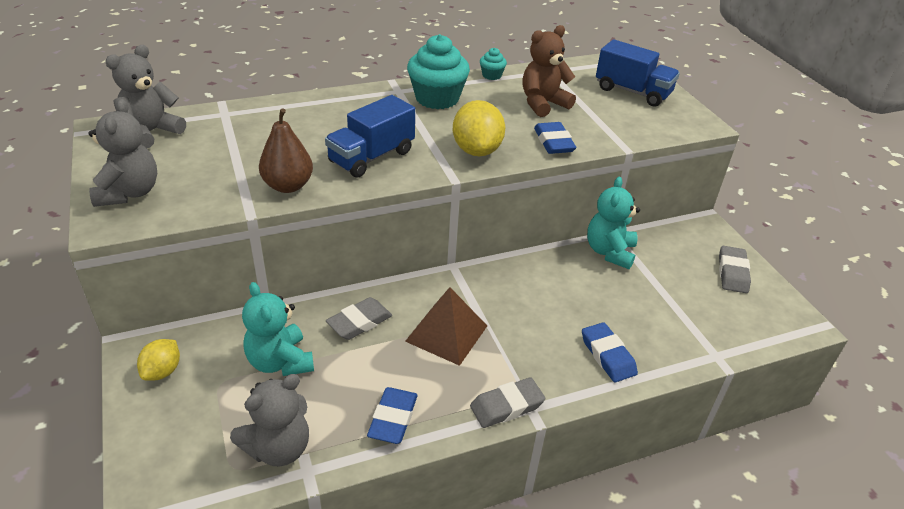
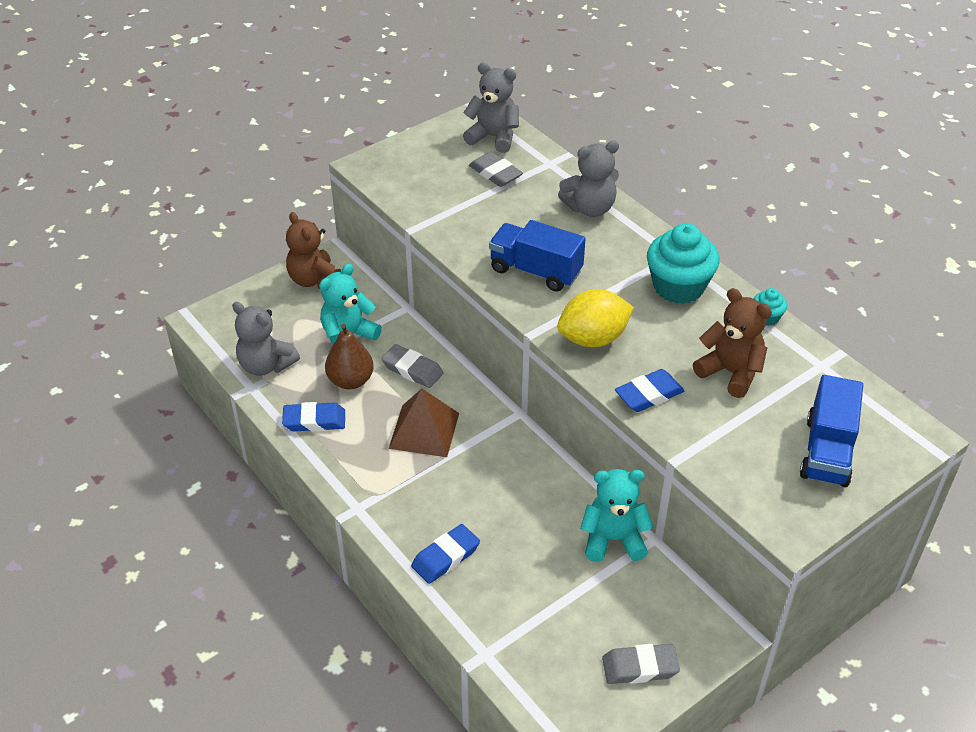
camera: 75 degrees right, 5 degrees up
(129, 193) = (406, 160): grey teddy bear -> grey teddy bear (590, 208)
(162, 371) = (314, 280): yellow lemon -> brown teddy bear
(288, 186) = (461, 236): brown pear -> brown pear (350, 381)
(506, 406) = (353, 491): grey eraser -> grey eraser (495, 173)

